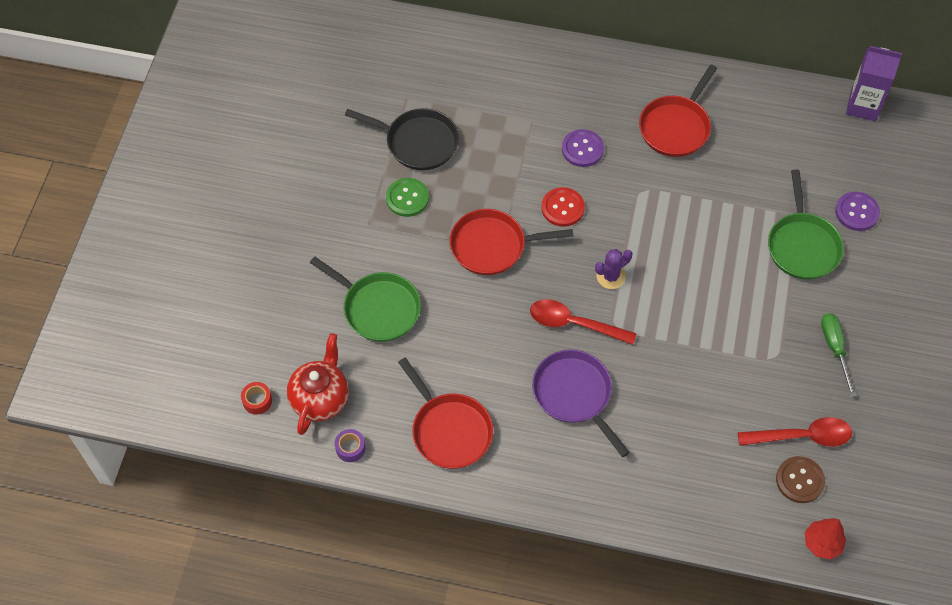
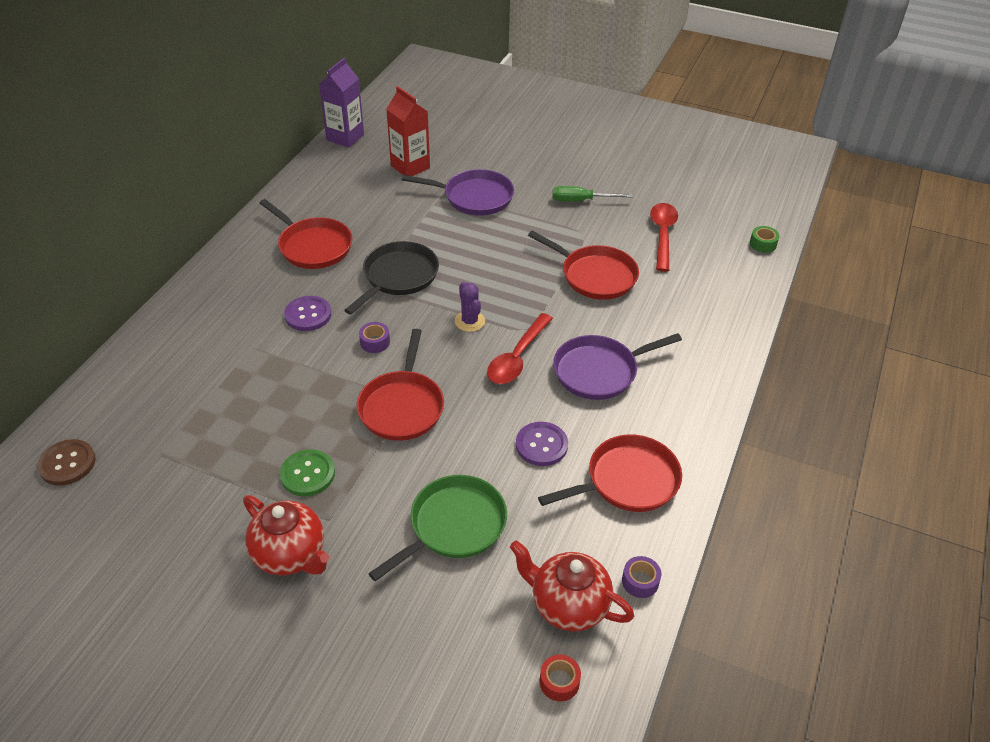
camera: 80 degrees left, 15 degrees down
(332, 208) = (290, 555): none -> red teapot
(418, 142) = (231, 451): black pan -> black pan (398, 276)
(562, 208) = (375, 342): red button -> purple tape
(711, 376) = (595, 276): none -> red pan
(800, 480) = (704, 244): brown button -> brown button (67, 463)
(802, 246) = (474, 197): green pan -> purple pan
(822, 543) = (763, 244): red tree -> green tape
(833, 176) = (410, 167): none -> red carton
(857, 212) = (451, 162): purple button -> purple button (541, 445)

